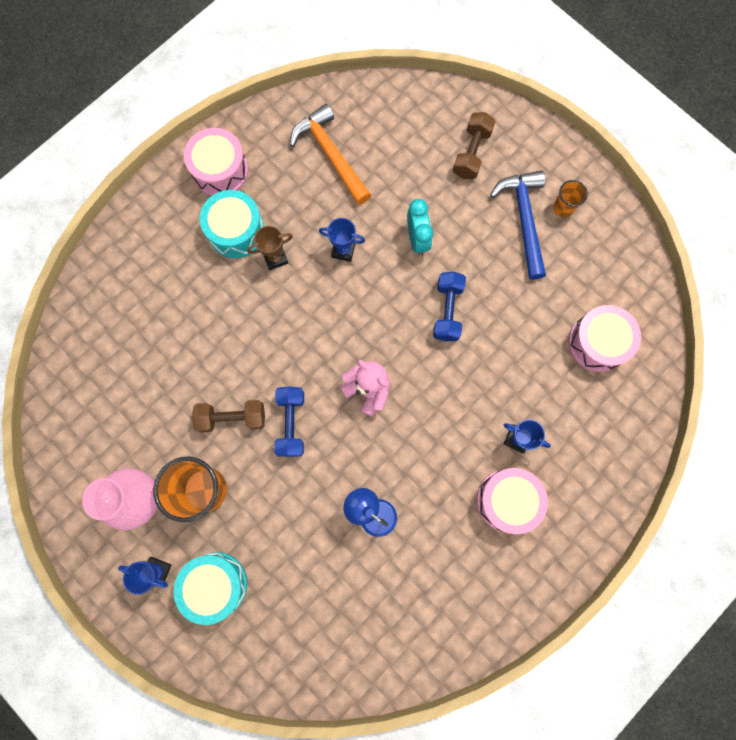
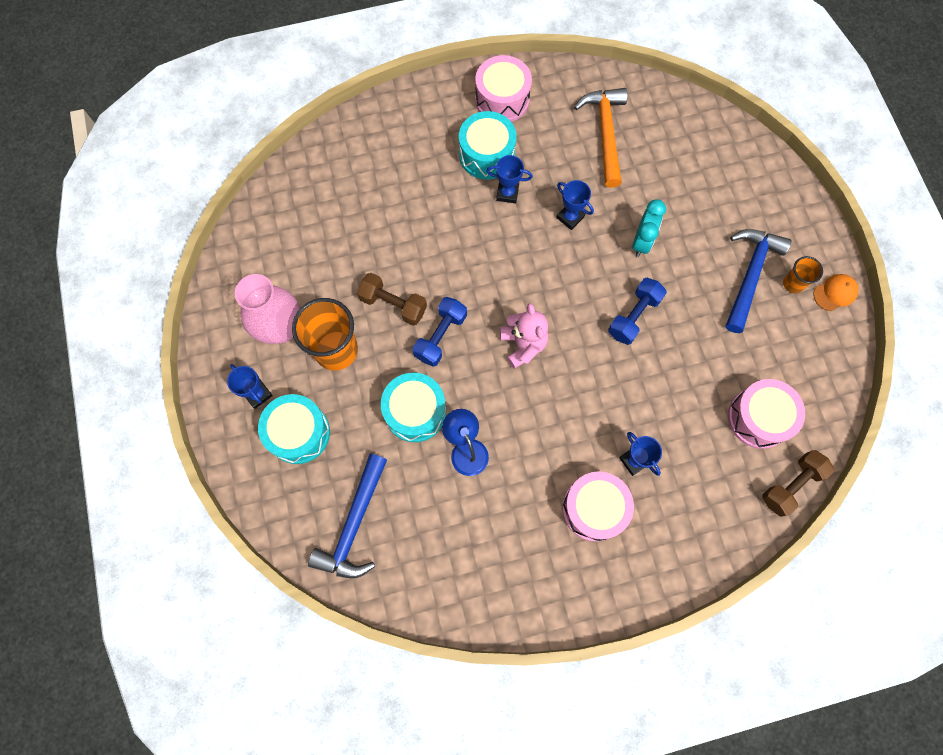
camera: 30 degrees right, 5 degrees down
(275, 257) = (507, 193): brown trophy -> blue trophy
(308, 504) = (415, 412): none -> turquoise drum
(313, 637) = (354, 525): none -> blue hammer
(471, 153) = (734, 194): brown dumbbell -> brown dumbbell (791, 485)
(601, 197) = (835, 293): none -> orange cap

